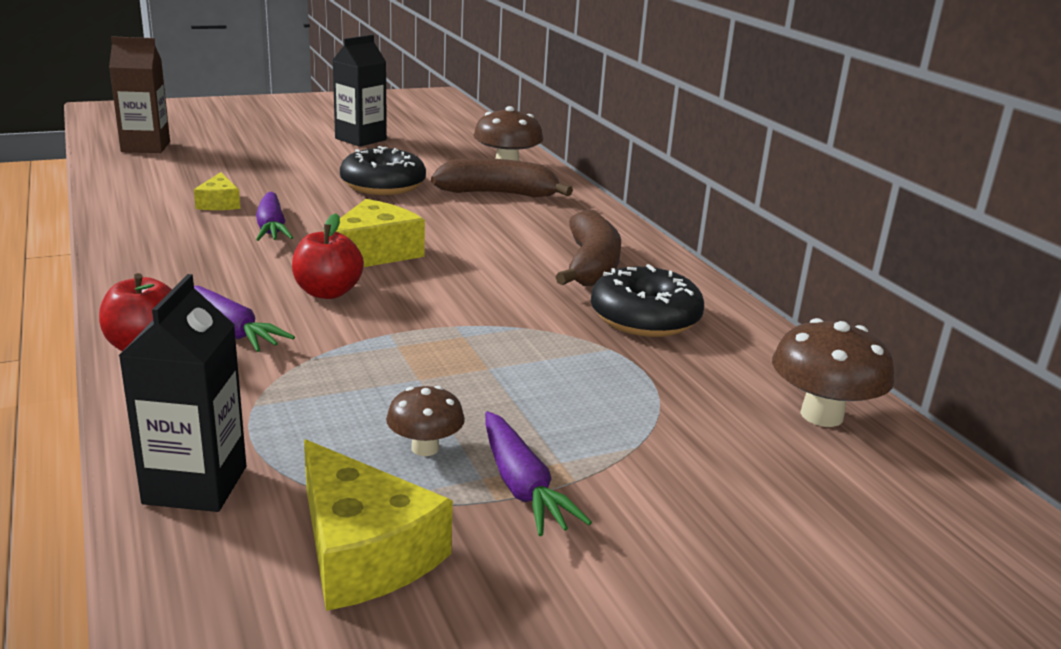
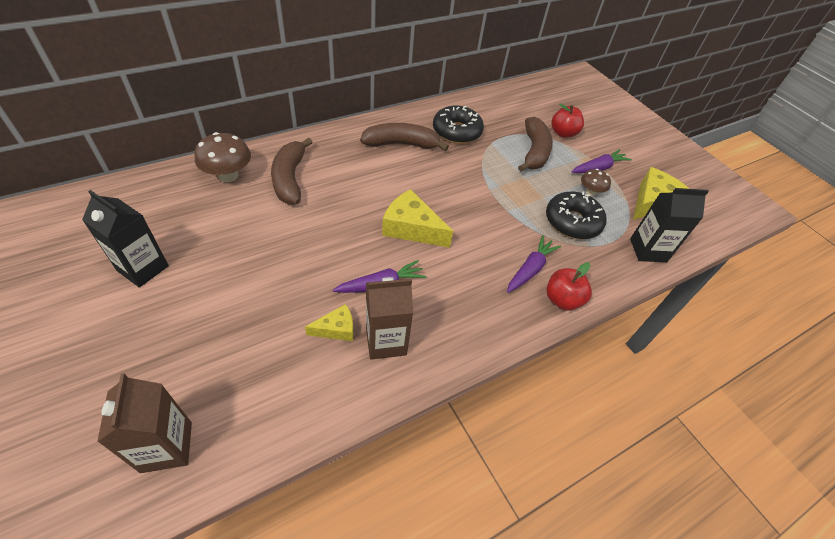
camera: 100 degrees left, 25 degrees up
(179, 223) = (386, 341): none -> brown carton
(328, 292) = (471, 239): red apple -> red apple (563, 133)
(383, 185) = (278, 238): black donut -> black donut (572, 222)
(585, 398) = (534, 152): none -> brown banana
(821, 415) = (517, 99): brown mushroom -> none

